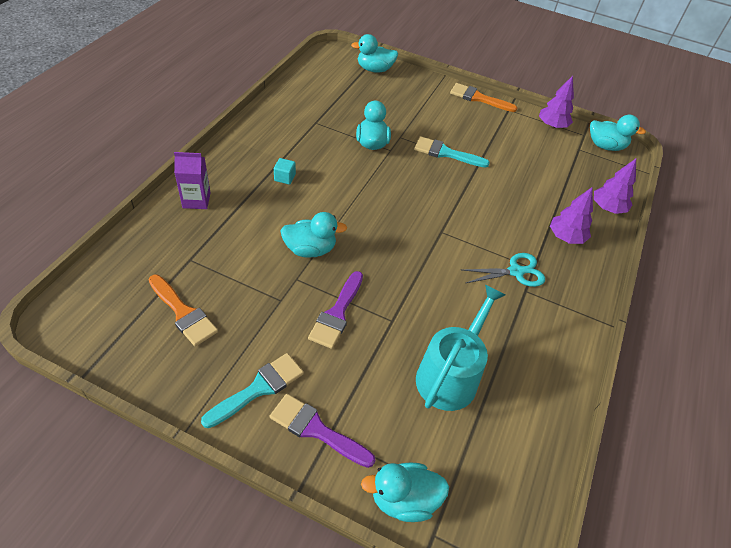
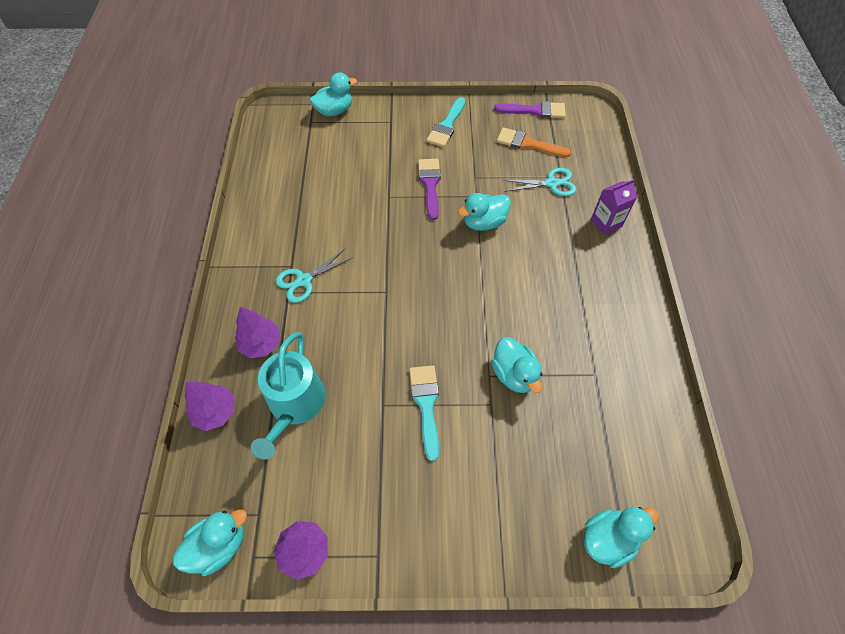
camera: 160 degrees right, 10 degrees up
(206, 256) = (551, 183): none -> turquoise scissors
(285, 178) = (560, 281): turquoise cube -> none
(317, 430) = (399, 120): purple brush -> purple brush (534, 111)
(446, 153) = (426, 405): turquoise brush -> turquoise brush turned 90 degrees counterclockwise
(450, 375) = (332, 178): turquoise watering can -> turquoise watering can (295, 405)
(478, 98) = (430, 558): orange brush -> none
(605, 146) = (219, 545): turquoise duck -> turquoise duck turned 150 degrees clockwise

